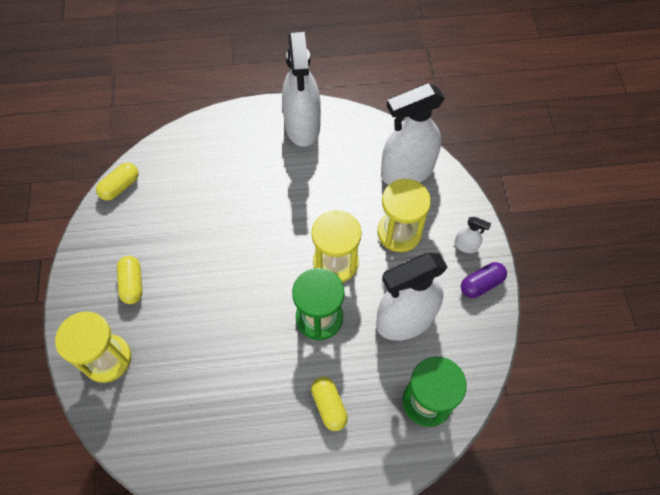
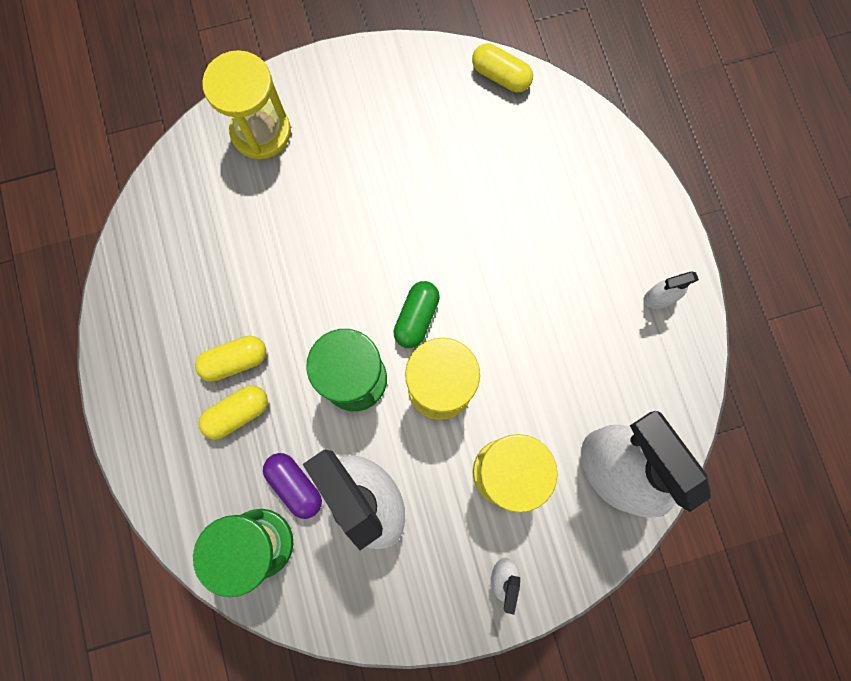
camera: 80 degrees right, 15 degrees up
(132, 284) = (363, 132): yellow capsule -> yellow capsule (235, 360)
(283, 270) = (416, 318): none -> green capsule
(302, 126) = (659, 298): white spray bottle -> white spray bottle, size x0.41
(481, 284) = (444, 605): purple capsule -> purple capsule (295, 485)

